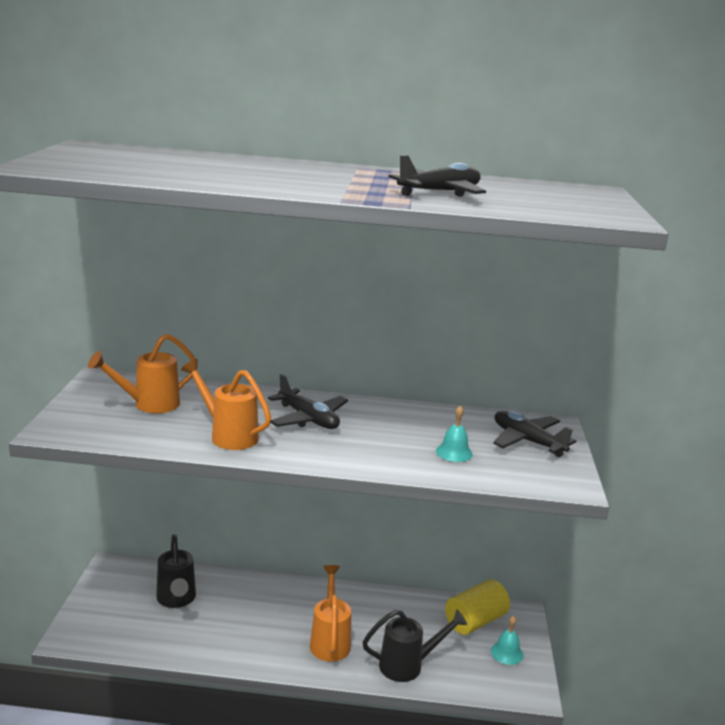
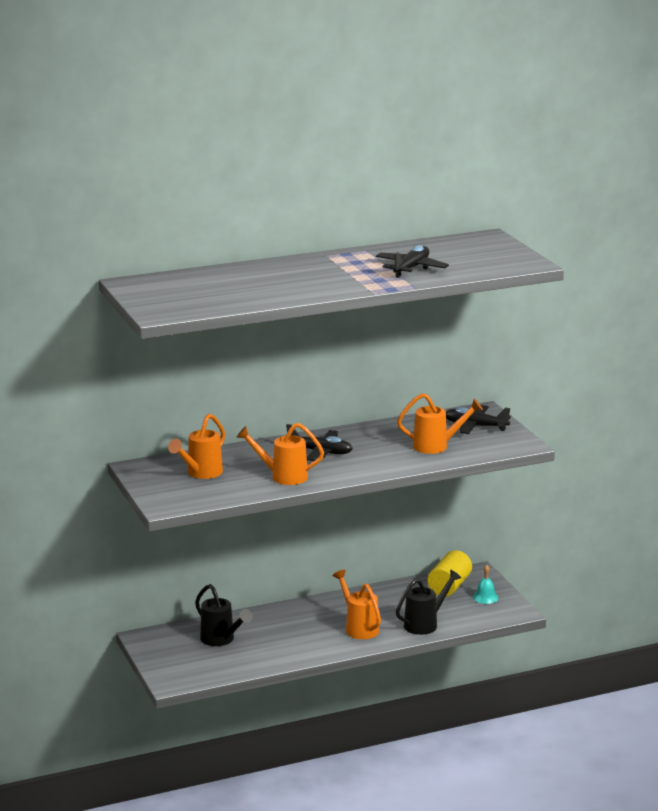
camera: 25 degrees left, 0 degrees up
(454, 452) = (437, 446): turquoise bell -> orange watering can

